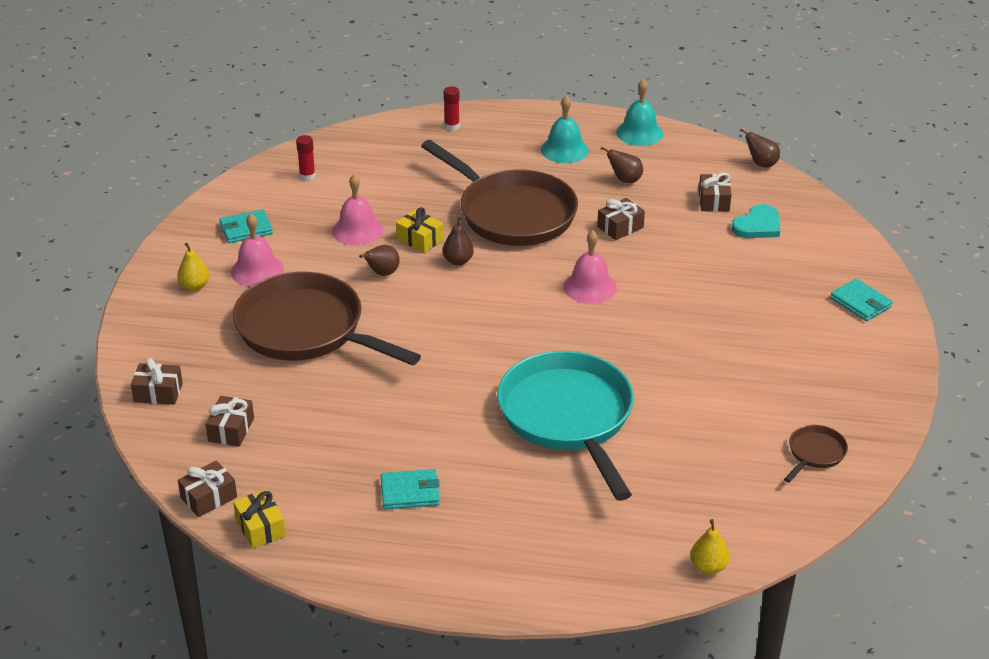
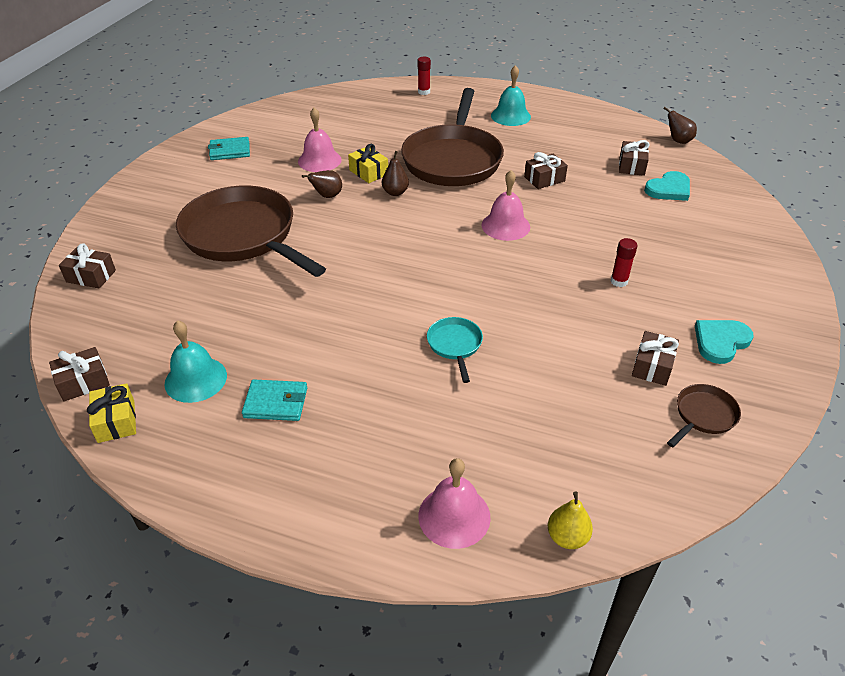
camera: 10 degrees right, 5 degrees up
(195, 286) = (167, 190): yellow pear -> none
(231, 430) = (136, 318): brown gift -> brown gift (652, 366)
(257, 270) = (224, 183): pink bell -> pink bell (454, 516)
(307, 176) = (296, 117): red glue stick -> red glue stick (619, 281)
(511, 213) = (453, 159): brown pan -> brown pan turned 45 degrees clockwise
(568, 418) = (455, 345): turquoise pan -> turquoise pan, size x0.42
(625, 180) = (556, 142): brown pear -> none
(639, 133) = (576, 109): turquoise bell -> turquoise bell (196, 379)
(825, 384) = (720, 342): none -> turquoise heart
(860, 303) = (761, 266): turquoise wallet -> none

